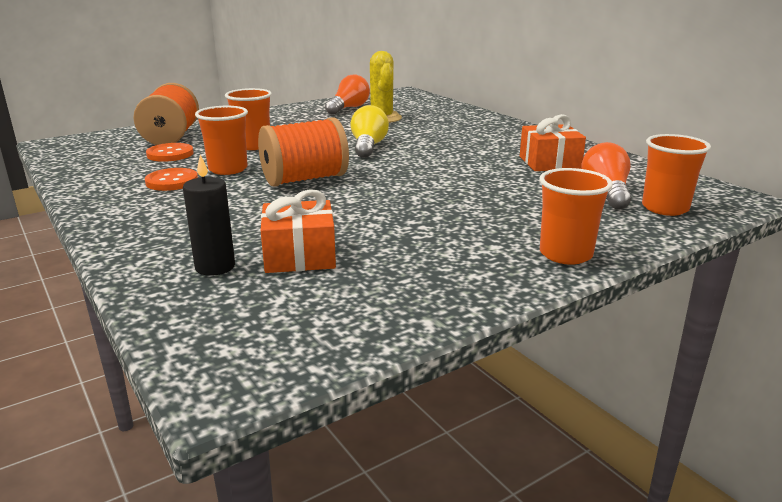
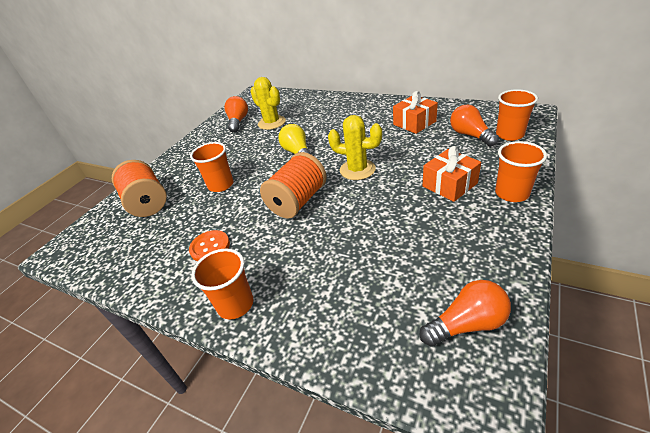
camera: 25 degrees left, 15 degrees up
(170, 154) = (171, 220): orange button -> none
(215, 267) = (349, 311): black candle -> none
(228, 169) = (234, 216): orange cup -> orange cup (235, 304)
(299, 255) = (385, 271): orange gift -> orange gift (449, 185)
(312, 323) = (467, 324): none -> orange light bulb
(409, 177) = (357, 170): none -> yellow cactus

